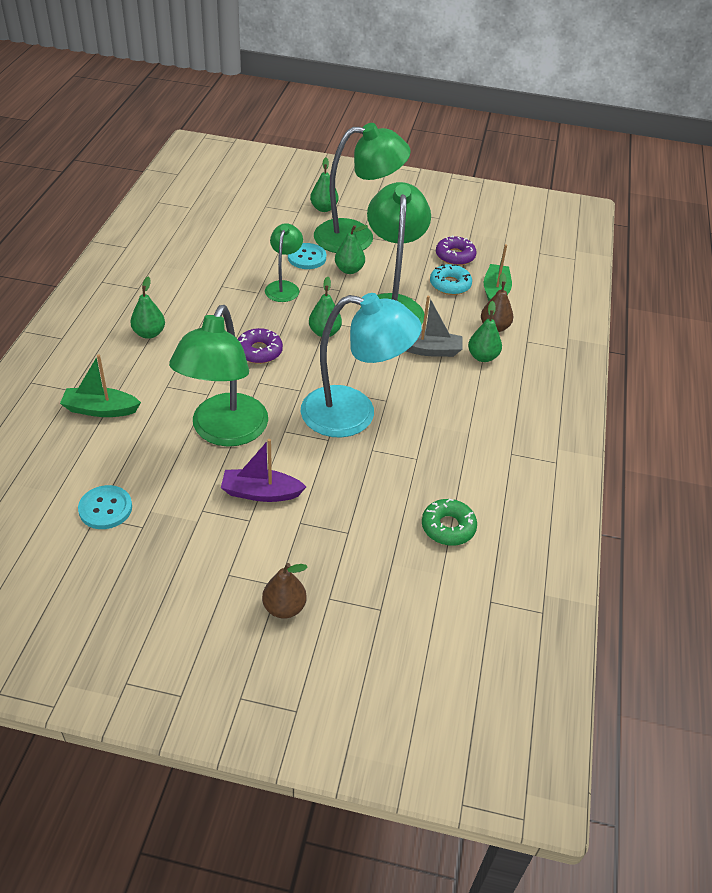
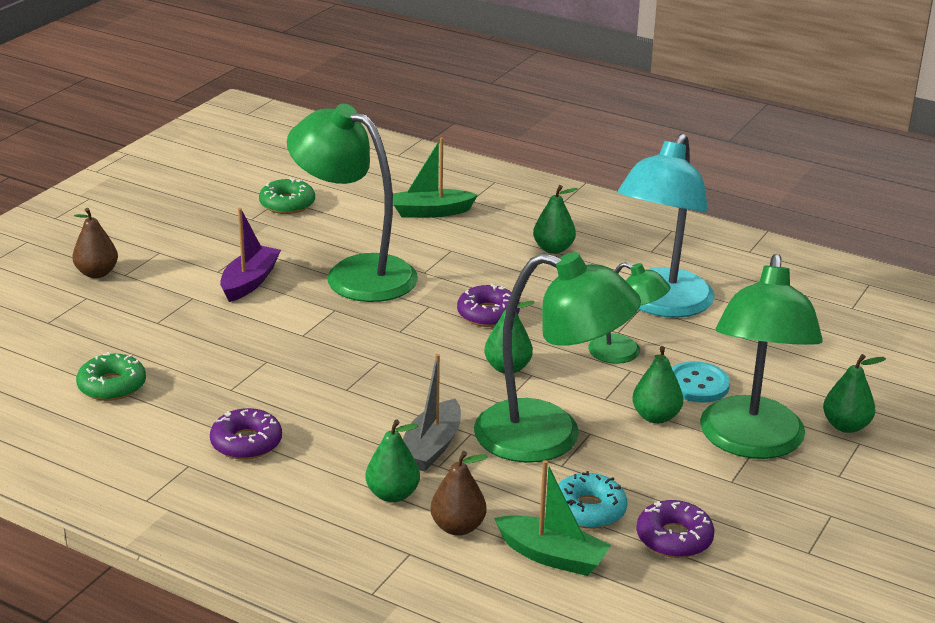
camera: 110 degrees right, 15 degrees down
(100, 409) = (431, 212): green boat -> green boat turned 120 degrees counterclockwise
(105, 508) = (287, 204): turquoise button -> green donut
(354, 414) = (334, 360): turquoise lamp -> turquoise lamp (661, 304)
(472, 432) = (246, 443): none -> purple donut

